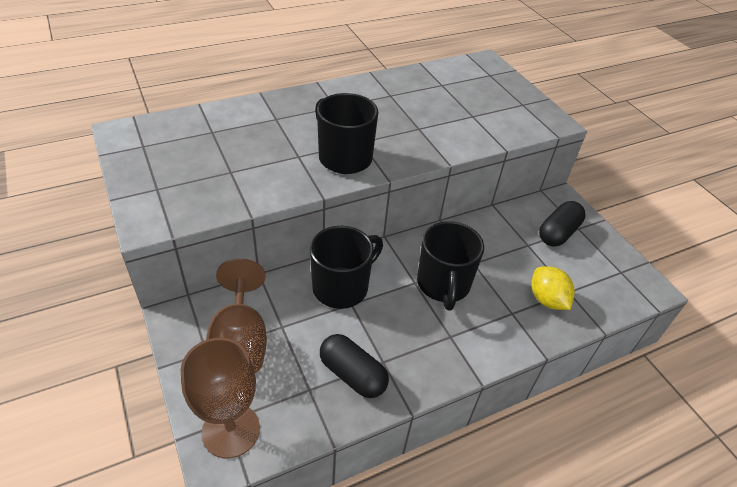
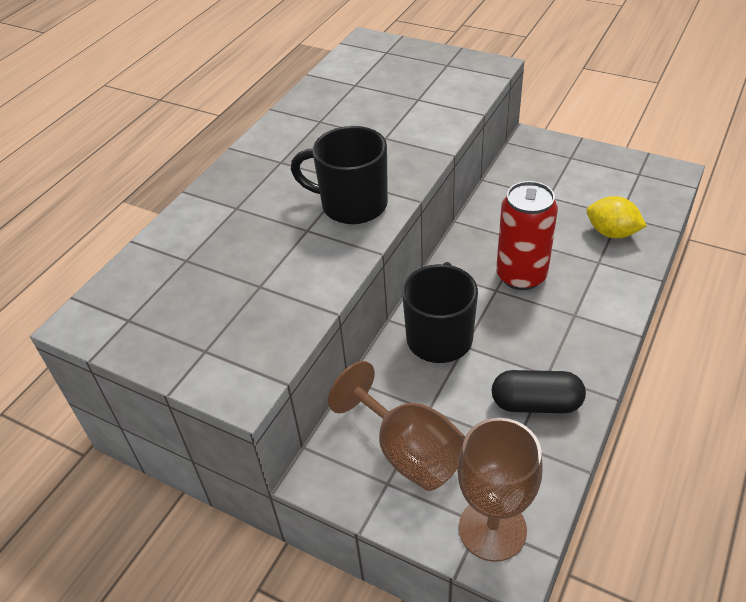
camera: 30 degrees left, 0 degrees up
(443, 285) = (521, 276): black mug -> red can
(558, 233) = (560, 171): black capsule -> none

